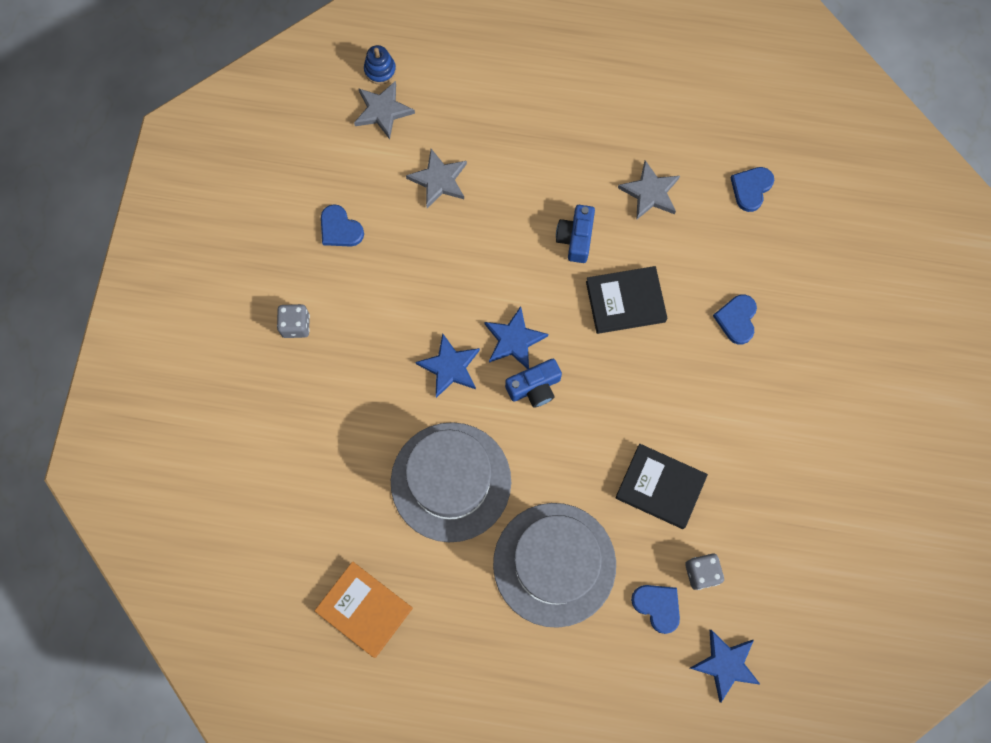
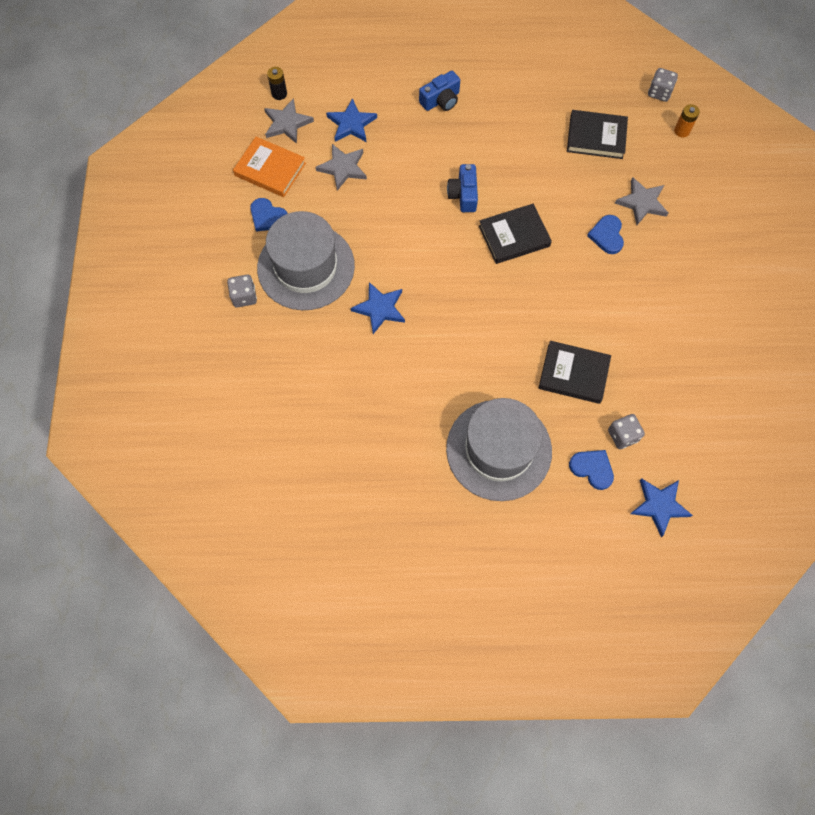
camera: 10 degrees left, 5 degrees down
(364, 609) = (344, 514): orange book -> orange book (270, 169)
(380, 70) = (279, 94): blue stacking toy -> black battery
(451, 481) = (398, 398): grey hat -> grey hat (306, 267)
(514, 340) = (429, 279): blue star -> blue star (351, 124)
(534, 387) = (453, 313): blue camera -> blue camera (441, 100)
(650, 192) = (516, 152): grey star -> grey star (642, 202)
(751, 188) = (596, 137): blue heart -> black book
(841, 141) = (659, 92): none -> grey dice
(858, 197) = (682, 131): none -> orange battery

